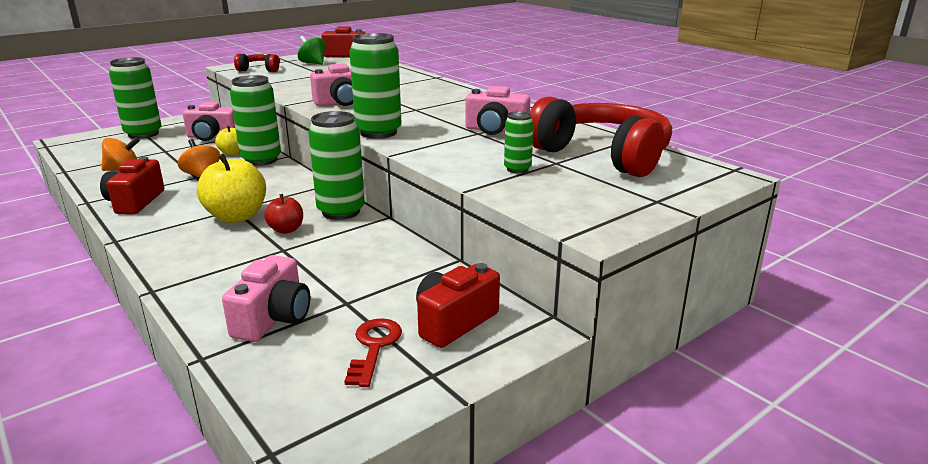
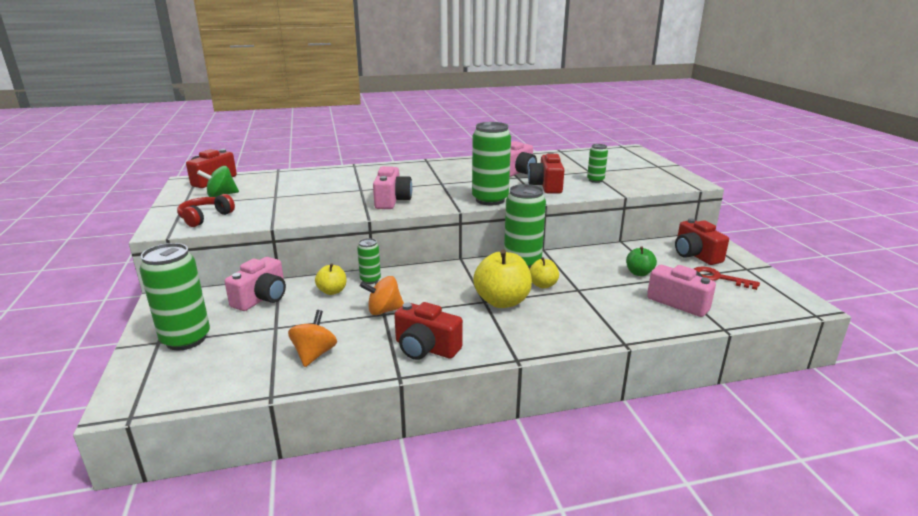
camera: 65 degrees left, 0 degrees up
(261, 160) = (370, 280): green can -> green can, size x0.52
(286, 230) = (543, 285): red apple -> yellow apple
(354, 282) = (639, 273): none -> green apple
(458, 148) = (546, 186): none -> red camera
(602, 155) = (584, 161): red headphones -> none

